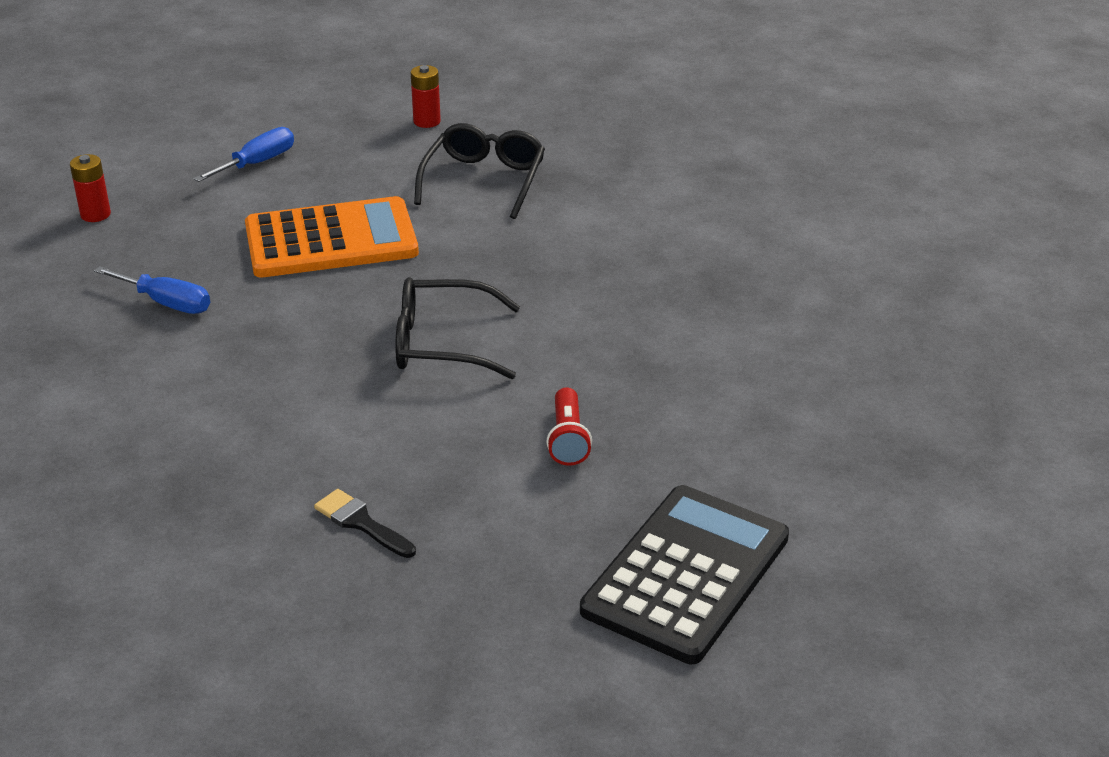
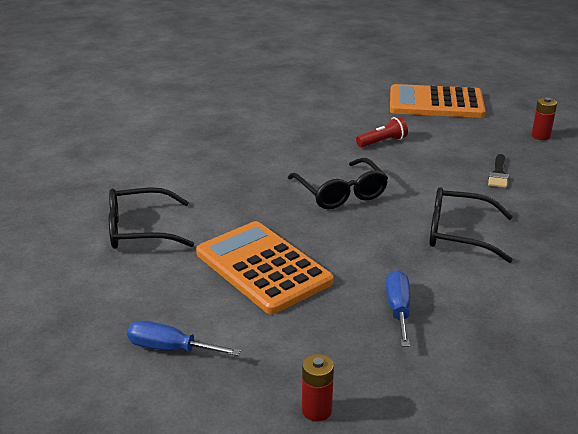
camera: 115 degrees left, 5 degrees down
(250, 407) = (459, 234): none -> black glasses
(427, 121) = (53, 282): red battery -> red battery (540, 136)
(686, 574) = (436, 103): black calculator -> orange calculator

